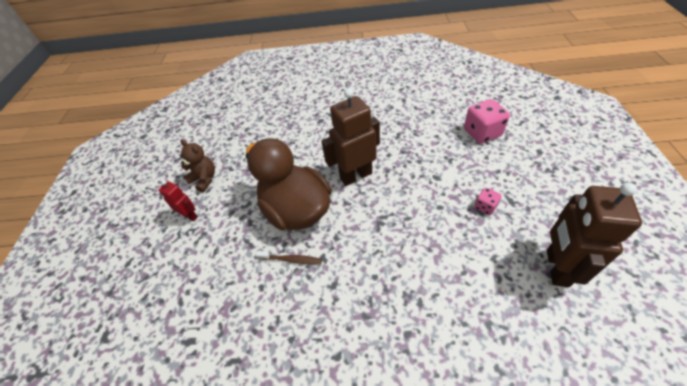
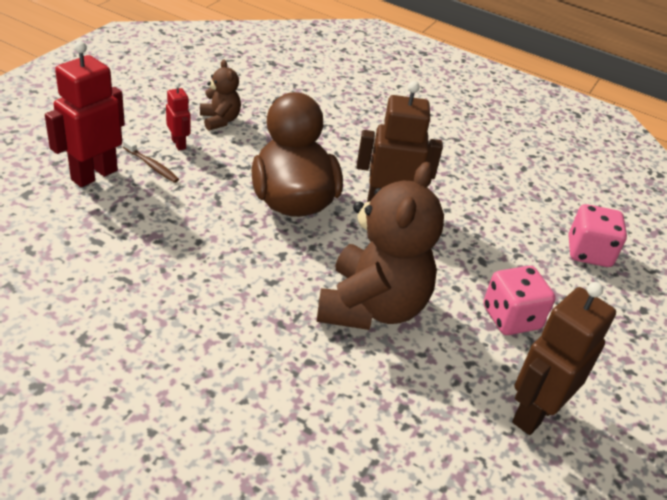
camera: 20 degrees right, 10 degrees down
(146, 283) = (94, 175): none -> red robot
(291, 260) = (248, 238): brown toothbrush -> brown toothbrush (152, 166)
(407, 258) = (372, 307): none -> brown teddy bear
(485, 207) = (511, 318): pink dice -> pink dice, size x1.90

